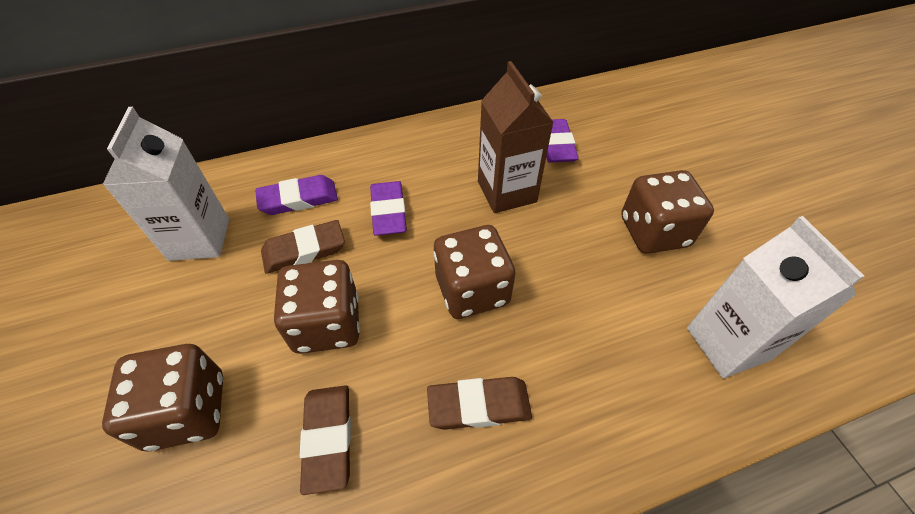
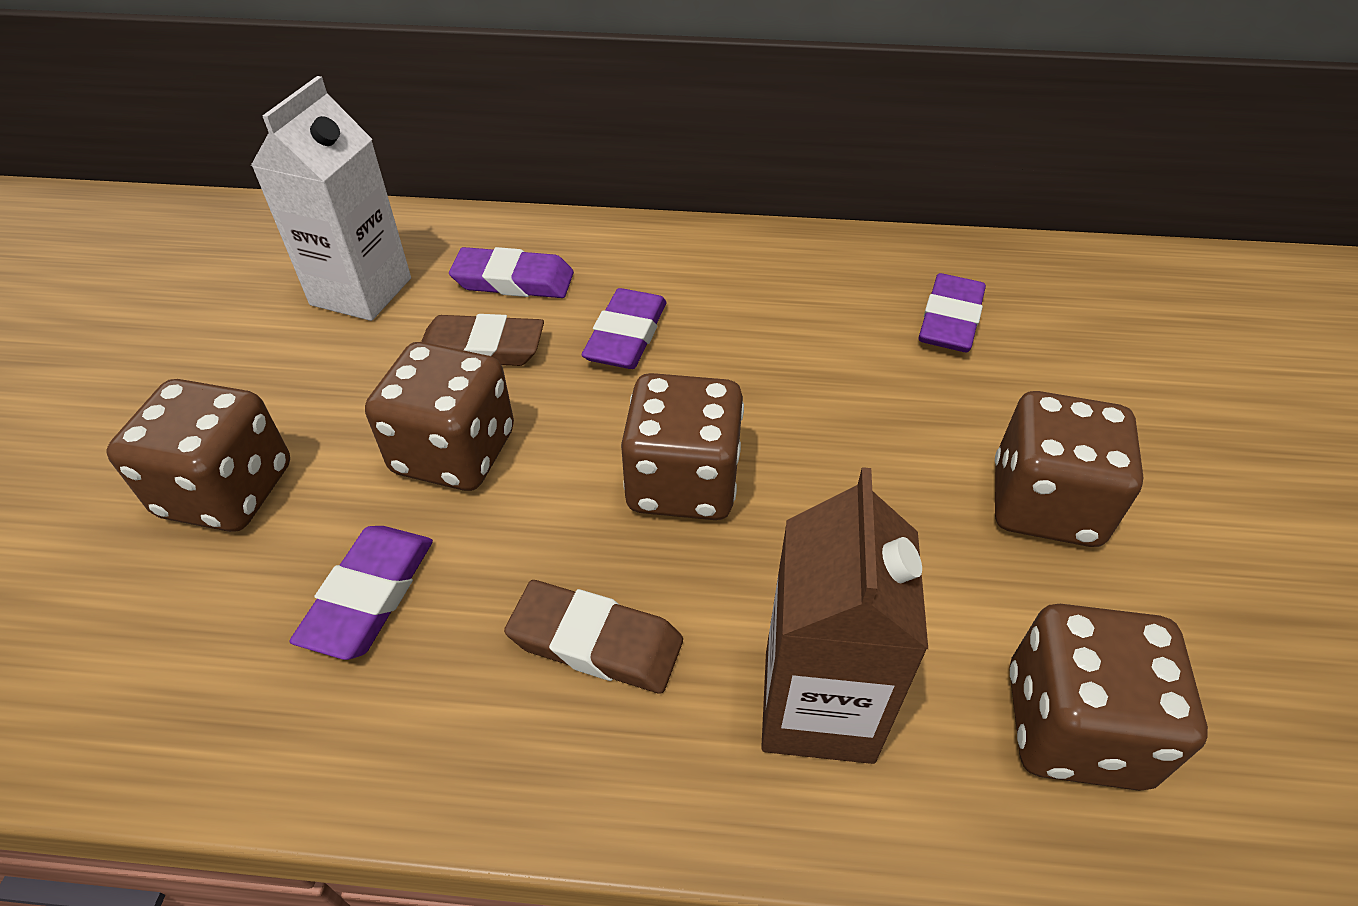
camera: 25 degrees right, 5 degrees down
(328, 438) = (369, 595): brown eraser -> purple eraser
(506, 192) = (823, 364): brown carton -> brown carton (818, 705)
(727, 343) = (1074, 726): white carton -> brown dice

